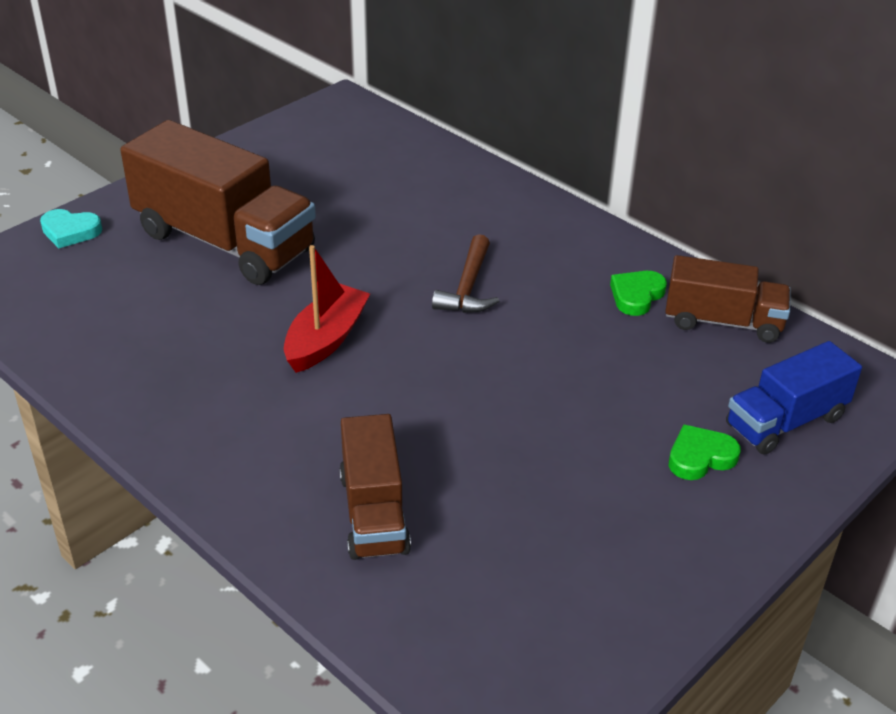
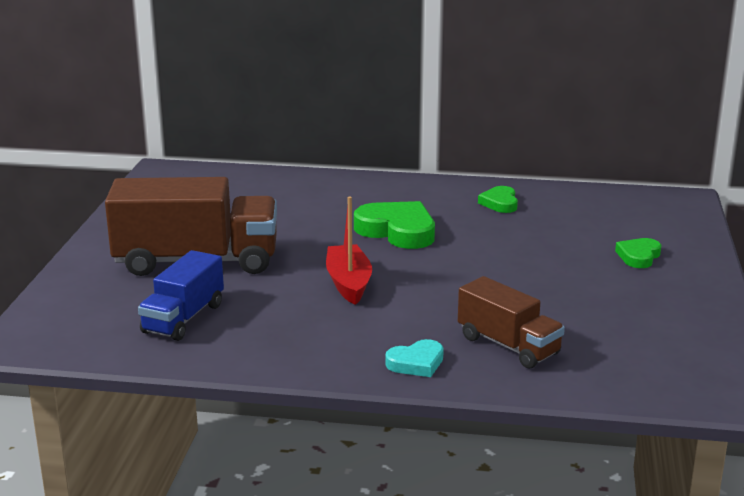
camera: 35 degrees left, 15 degrees down
(70, 231) = (65, 293): turquoise heart -> turquoise heart (416, 363)
(468, 287) = (397, 231): brown hammer -> green heart
(723, 322) = (562, 199): brown truck -> none
(785, 421) = (656, 227): blue truck -> blue truck (183, 318)

